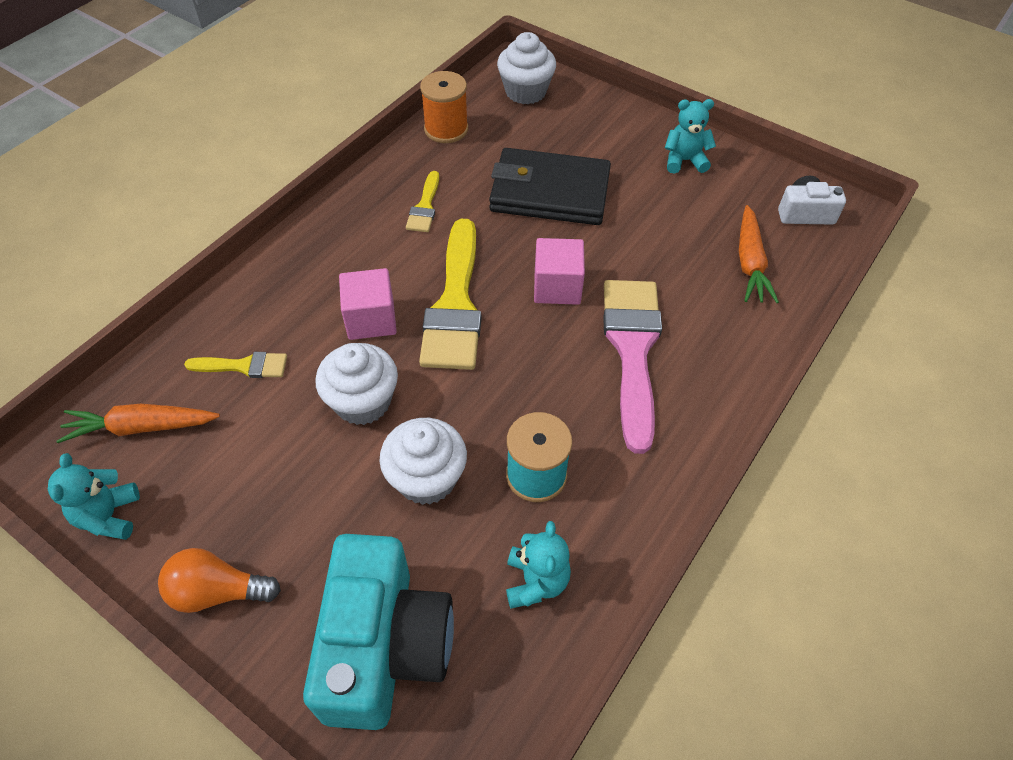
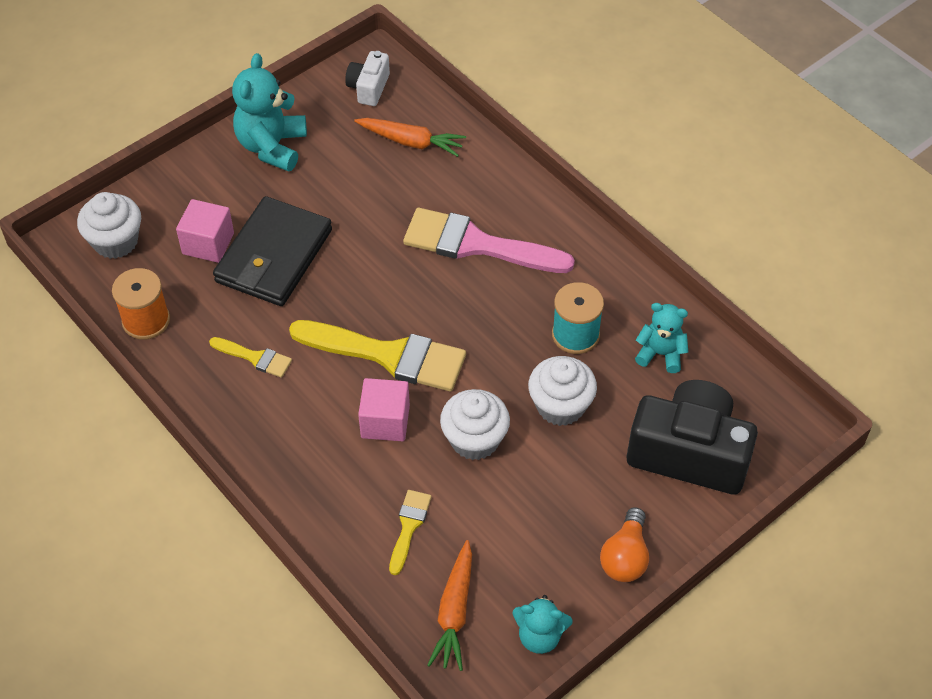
camera: 75 degrees left, 0 degrees up
(384, 646) = (689, 453): turquoise camera -> black camera
(557, 287) = (393, 278): pink cube -> pink cube (208, 243)
(684, 161) = (272, 146): turquoise teddy bear -> turquoise teddy bear, size x1.63

